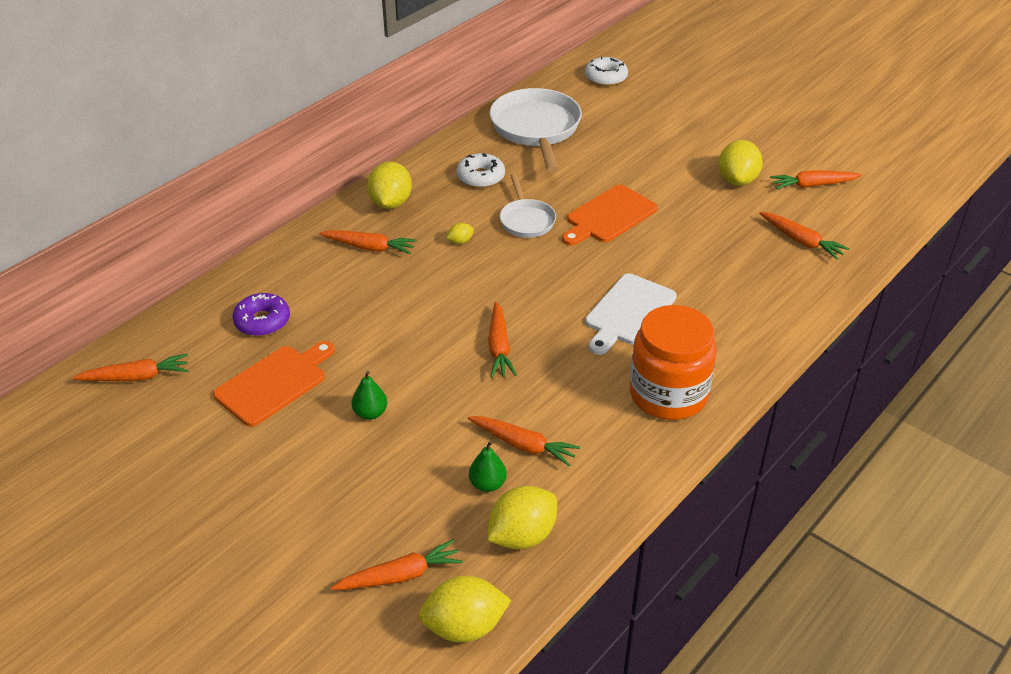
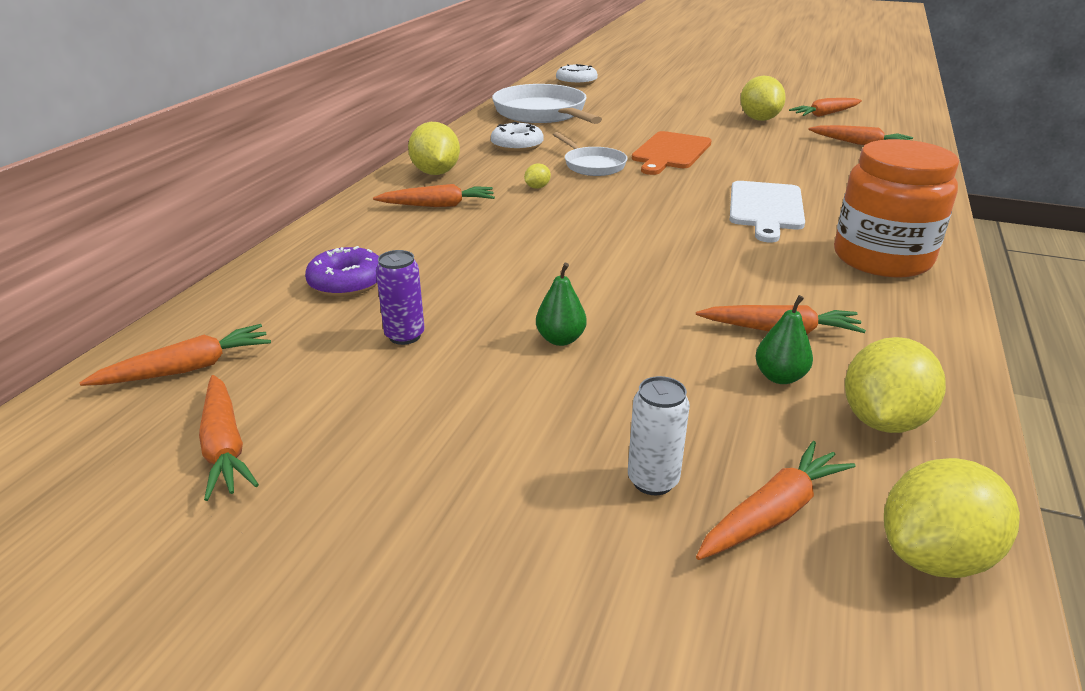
camera: 20 degrees left, 10 degrees down
(274, 383) = (404, 336): orange cutting board -> purple can
(351, 536) = (653, 481): none -> white can
(499, 347) = (660, 254): orange carrot -> orange carrot (224, 445)

